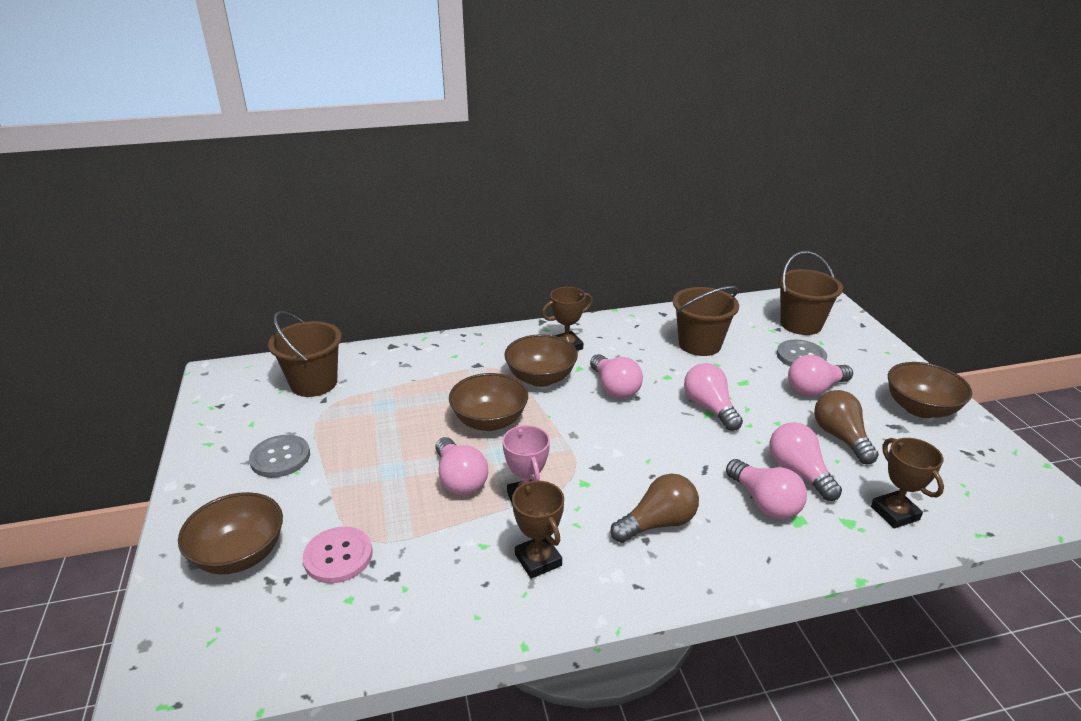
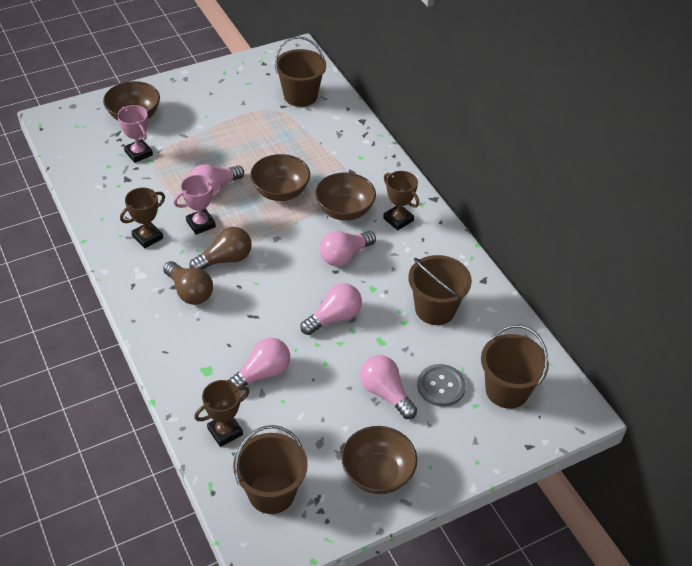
camera: 75 degrees right, 15 degrees up
(280, 458) = (217, 105): grey button -> none
(338, 556) = (138, 153): pink button -> pink trophy
(764, 502) = (222, 351): pink light bulb -> none
(840, 437) = (315, 406): brown light bulb -> brown light bulb (225, 259)
(971, 484) = (271, 492): none -> brown bucket

